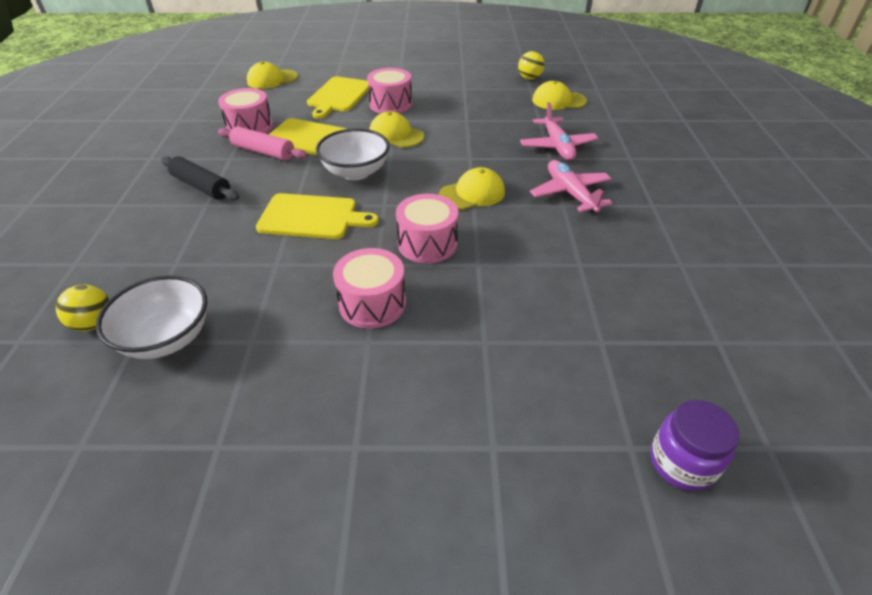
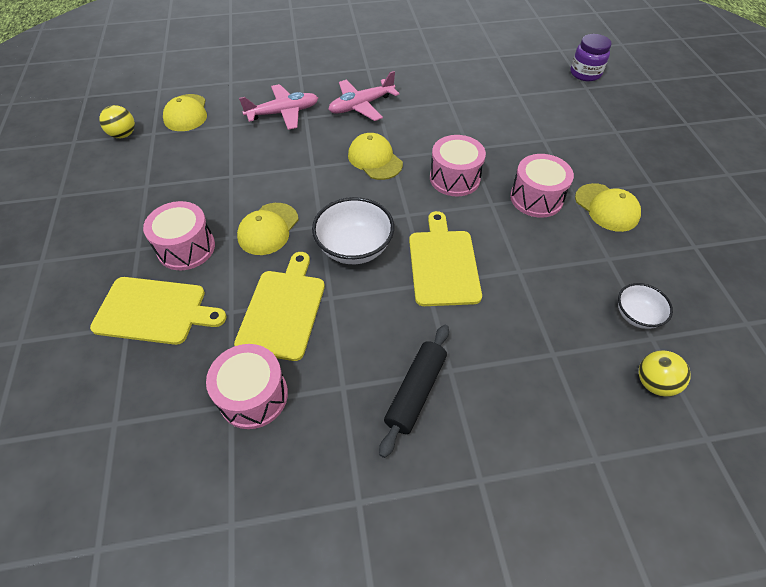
camera: 100 degrees left, 10 degrees up
(167, 338) = (636, 315): white bowl -> white bowl, size x0.59
(263, 152) = (322, 352): pink rolling pin -> none
(272, 79) = (74, 427): yellow cap -> yellow cap (606, 207)

